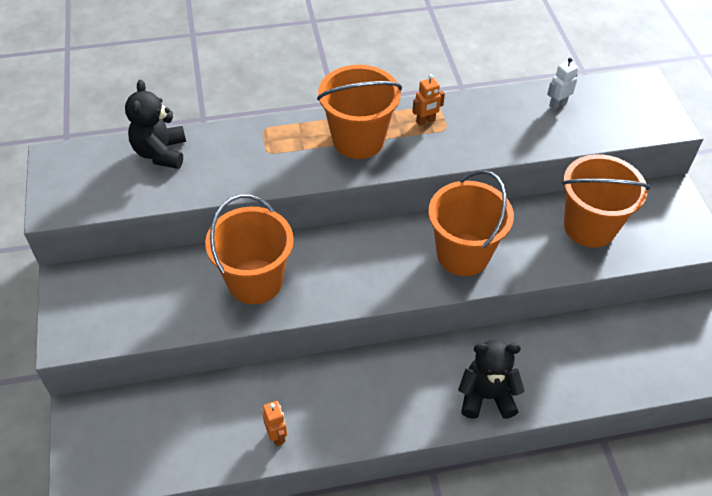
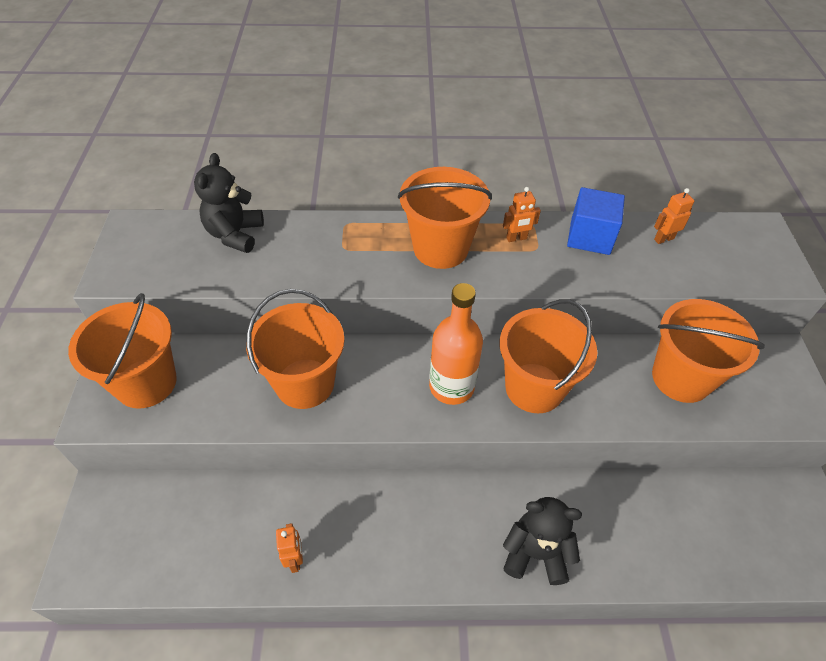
camera: 10 degrees right, 0 degrees up
(105, 303) = (146, 383): none -> orange bucket
(389, 264) = (451, 387): none -> orange bottle
(492, 111) = (590, 237): none -> blue cube
(557, 104) = (663, 239): white robot -> orange robot

